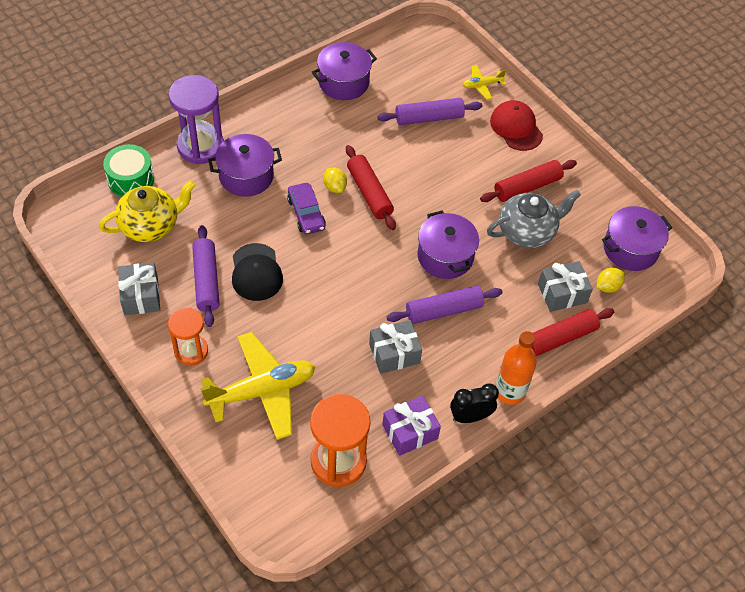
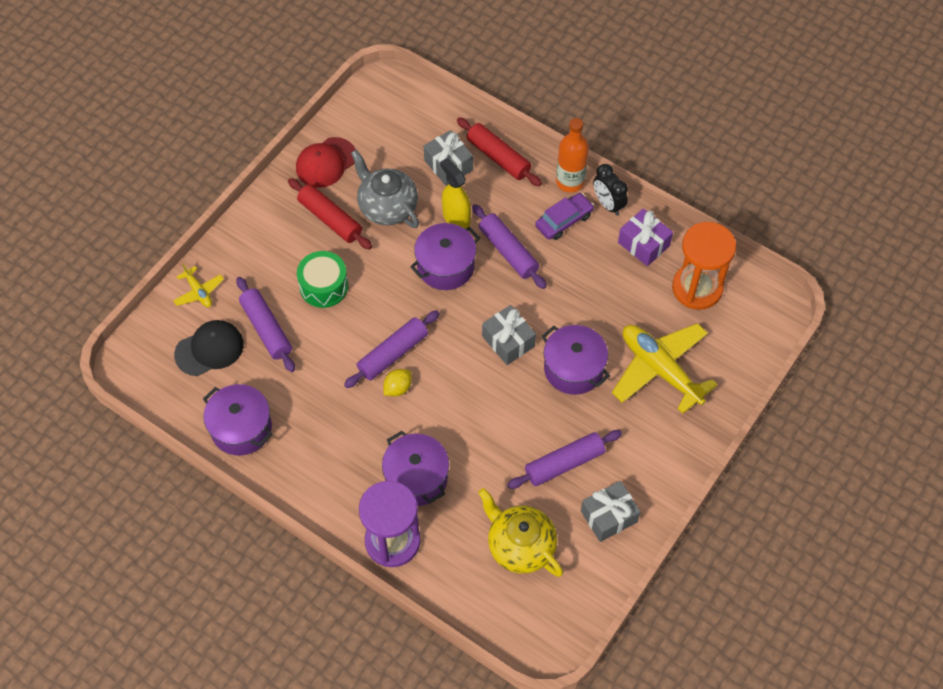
camera: 105 degrees left, 5 degrees up
(131, 179) = (467, 594): green drum -> green drum (324, 286)
(191, 351) = (648, 445): orange hourglass -> none
(256, 272) = (535, 422): black cap -> black cap (209, 349)
(306, 214) = (443, 403): purple car -> purple car (564, 221)
(369, 193) = (393, 354): red rolling pin -> purple rolling pin
(394, 353) = (572, 277): grey gift -> grey gift (508, 341)
(497, 281) = (456, 217): none -> yellow spray bottle
(516, 127) = (251, 246): red cap -> red cap (326, 163)
(607, 286) = (425, 133): yellow lemon -> none
(630, 249) = (374, 123): purple pot -> purple pot (573, 369)

